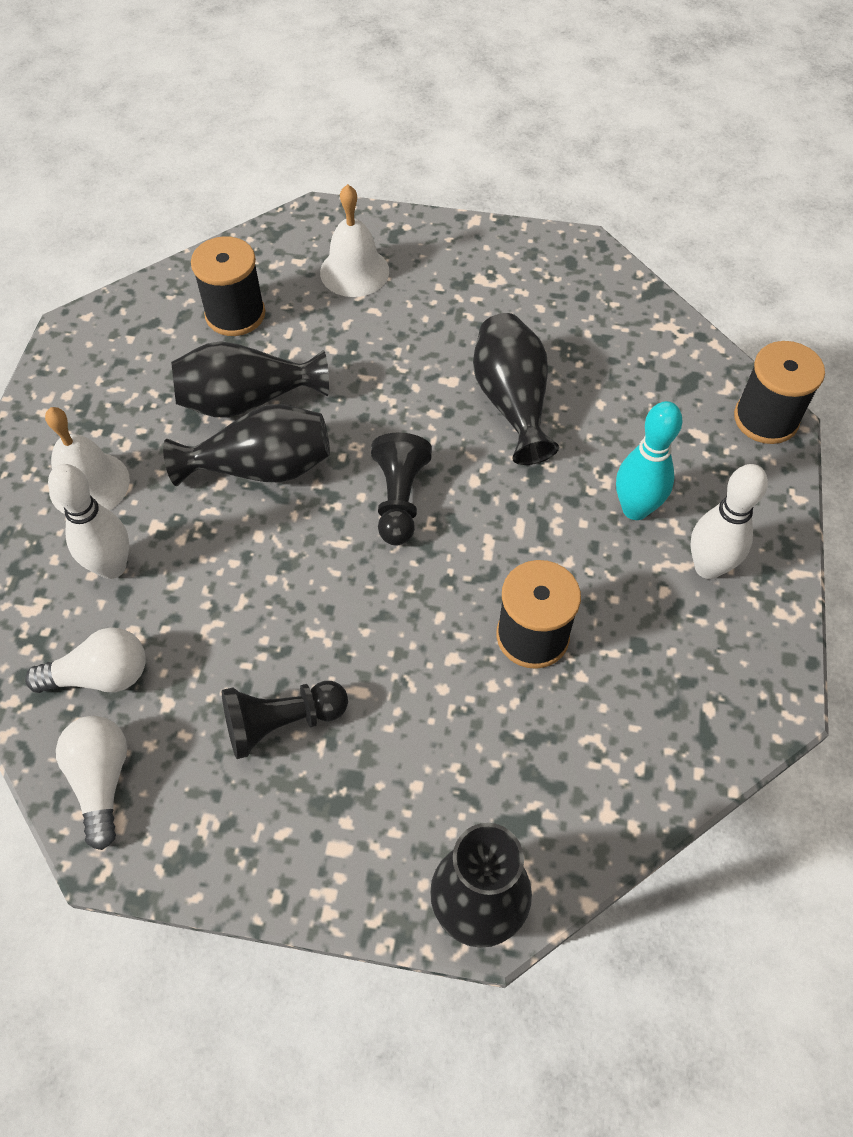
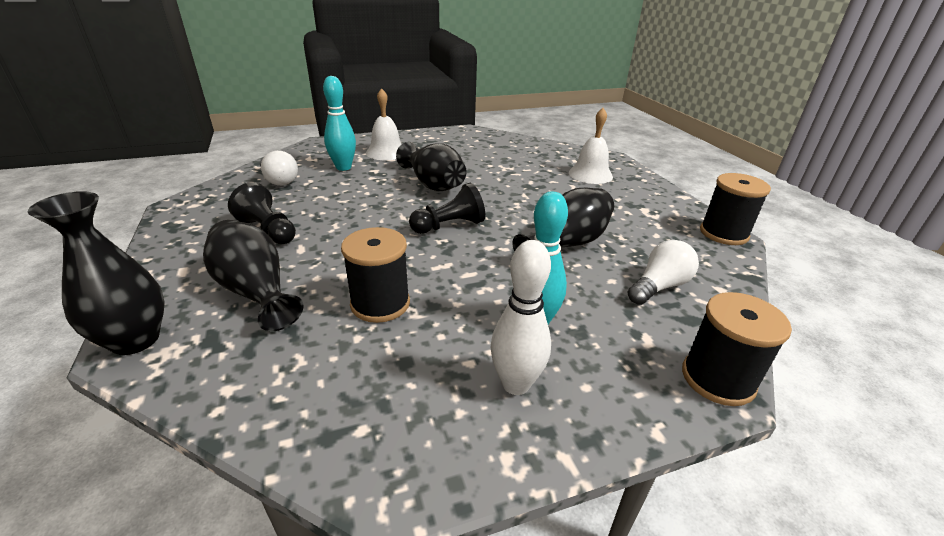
camera: 60 degrees right, 25 degrees down
(102, 781) = (217, 195): white light bulb -> white light bulb (659, 286)
(112, 567) = (343, 167): white bowling pin -> turquoise bowling pin
(235, 314) = (520, 155): black spool -> black spool (723, 233)
(247, 400) = (471, 170): black vase -> black vase (256, 291)

